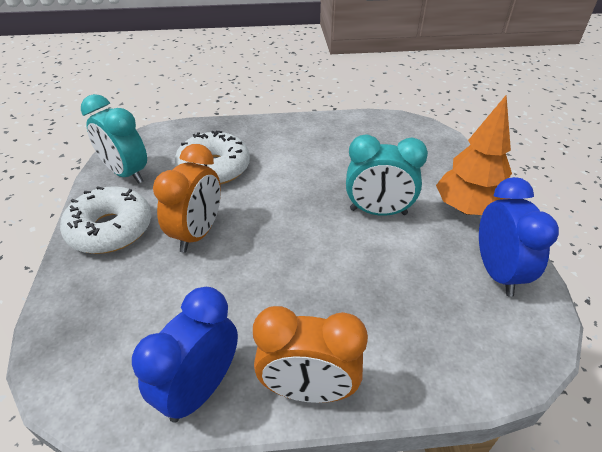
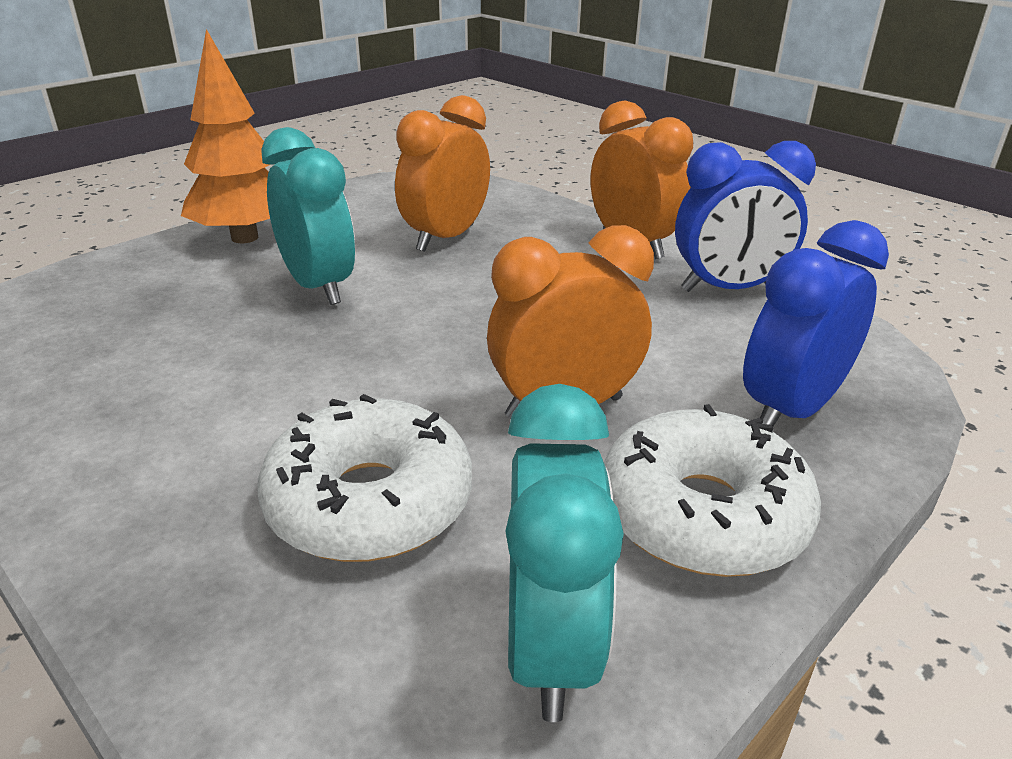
camera: 130 degrees left, 10 degrees down
(404, 290) = (445, 238): none -> orange clock
(497, 272) = (353, 206): blue clock -> blue clock (790, 410)

